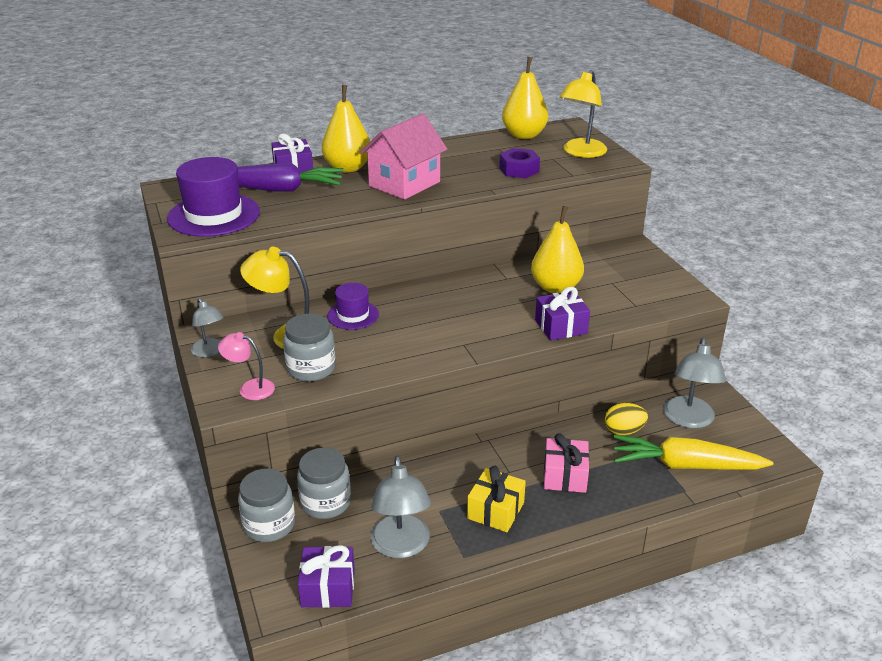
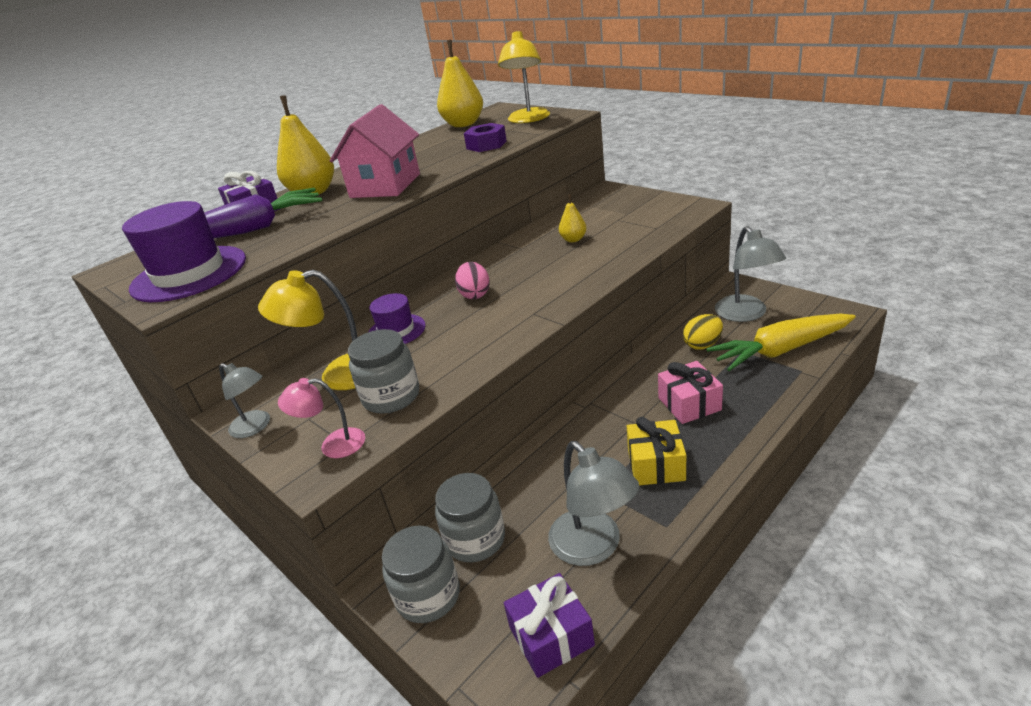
camera: 20 degrees left, 0 degrees up
(434, 308) = (475, 294): none -> pink egg
(555, 287) = (573, 239): yellow pear -> yellow pear, size x0.52
(561, 327) = (610, 266): purple gift -> none

